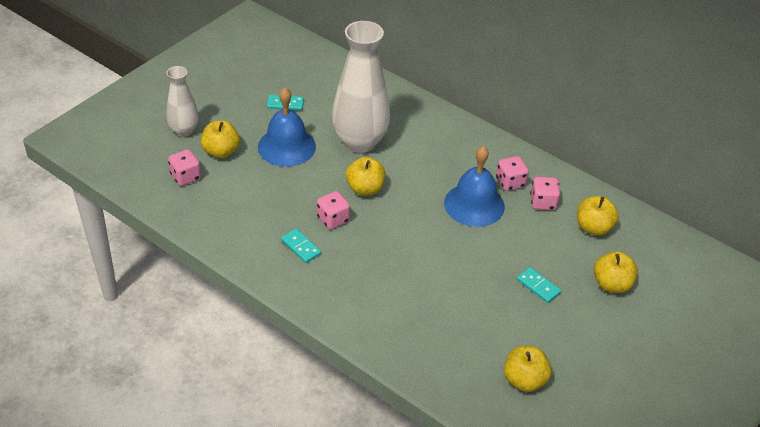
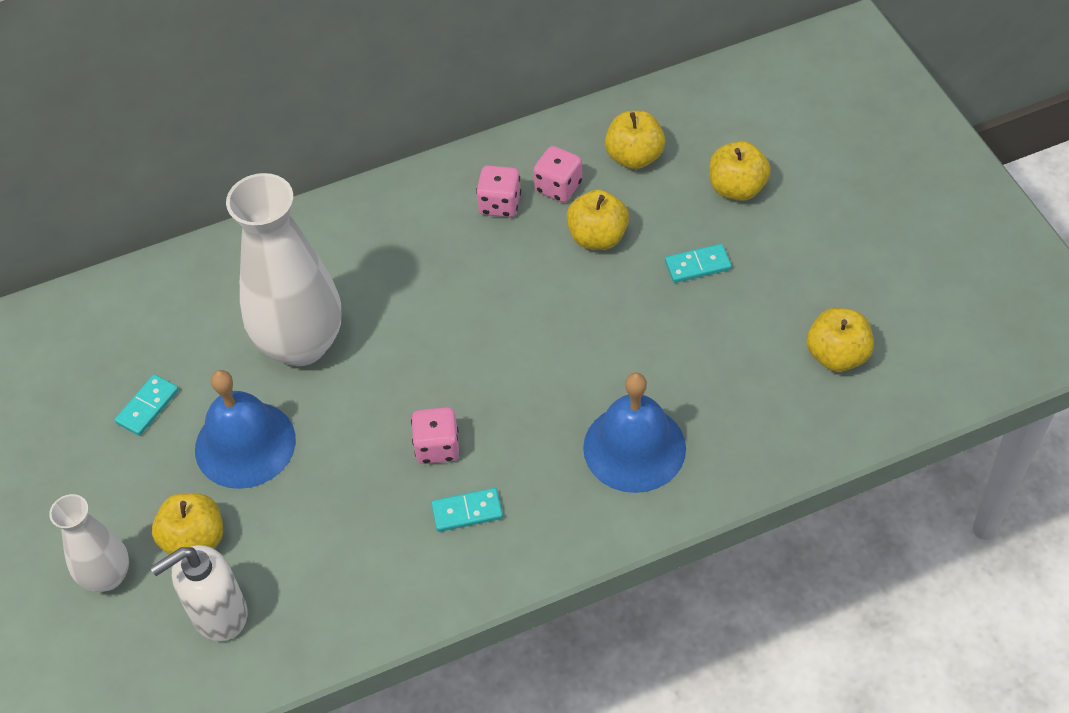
camera: 55 degrees left, 10 degrees up
(185, 177) = (218, 613): pink dice -> white soap dispenser
(365, 189) = (402, 380): yellow apple -> yellow apple (597, 237)
(474, 204) = (514, 264): blue bell -> blue bell (634, 447)

